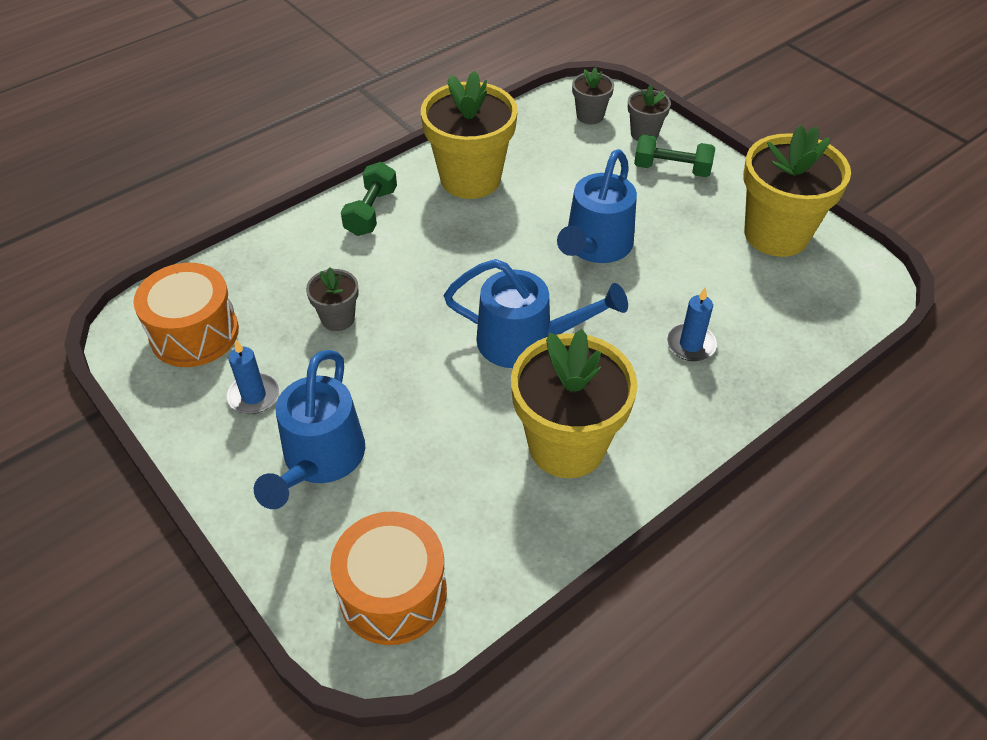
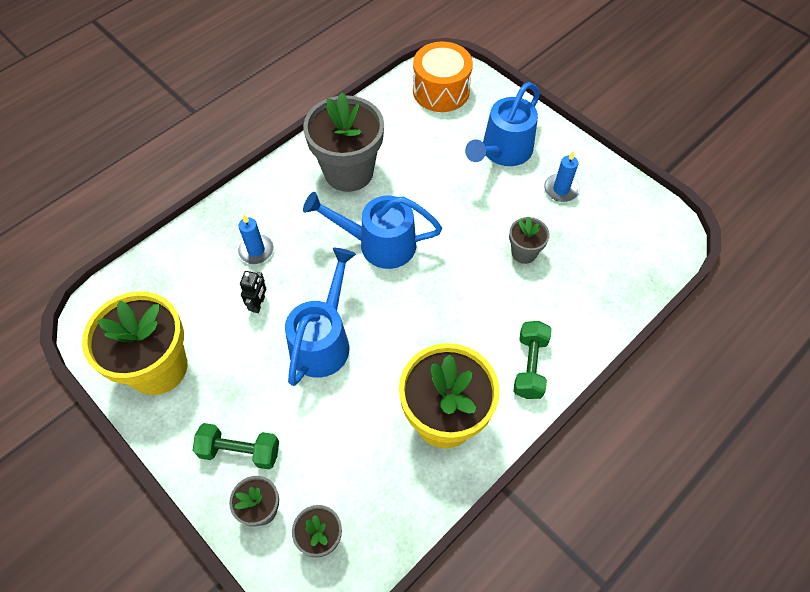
camera: 175 degrees right, 10 degrees up
(194, 333) = (625, 232): orange drum -> none
(319, 461) = (502, 152): blue watering can -> blue watering can turned 150 degrees counterclockwise
(567, 446) = (348, 172): yellow flower pot -> grey flower pot
(676, 285) = (258, 304): none -> black robot

